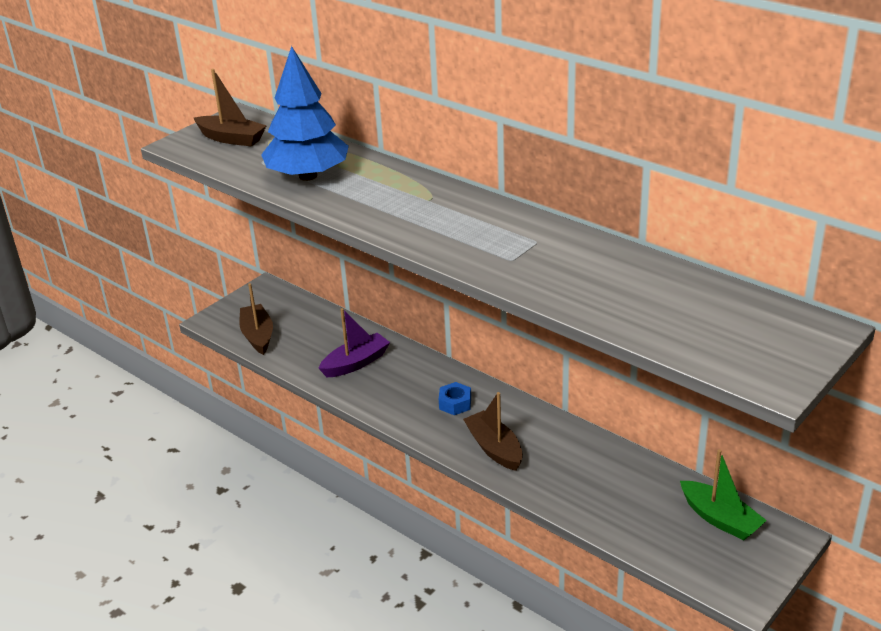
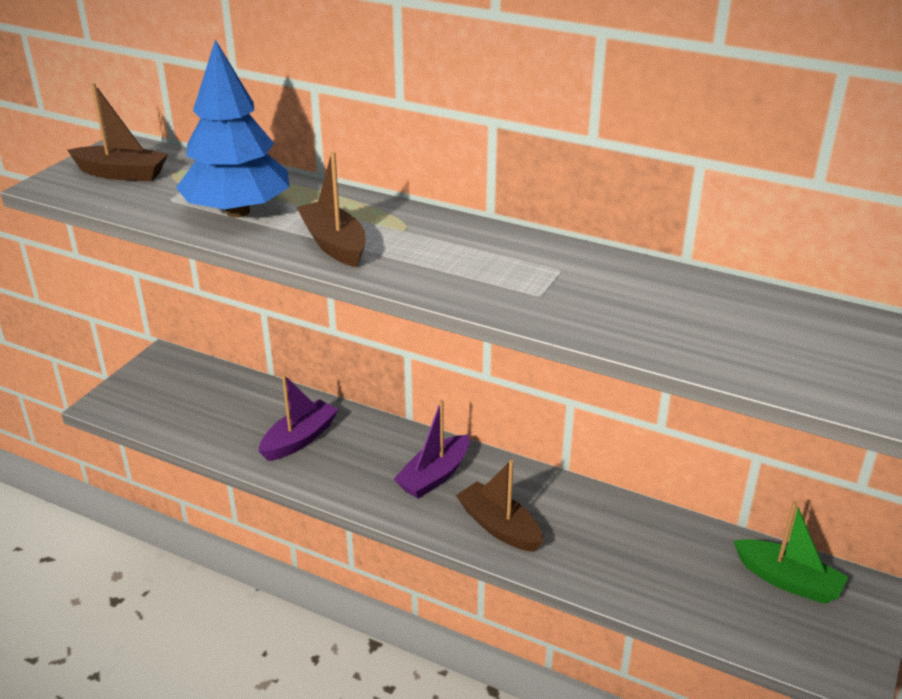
camera: 15 degrees left, 0 degrees up
(258, 336) = (167, 418): brown boat -> brown boat (334, 244)
(455, 403) = (434, 476): blue nut -> purple boat

